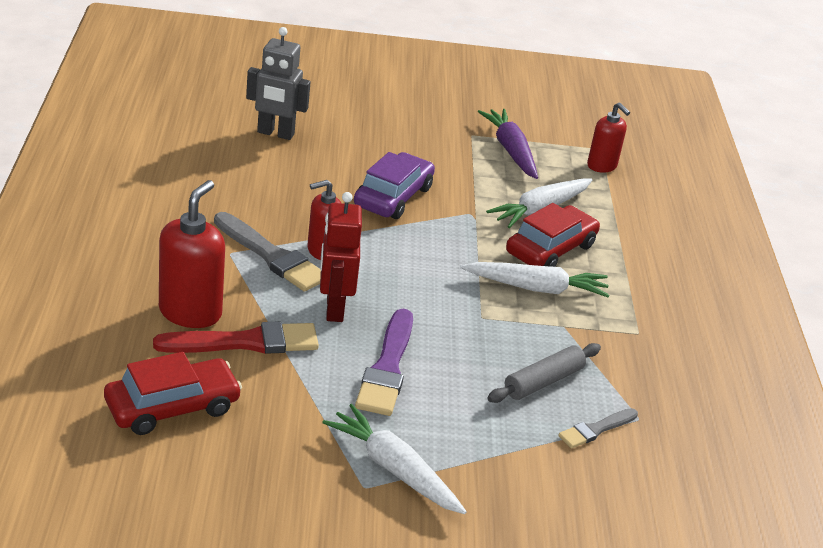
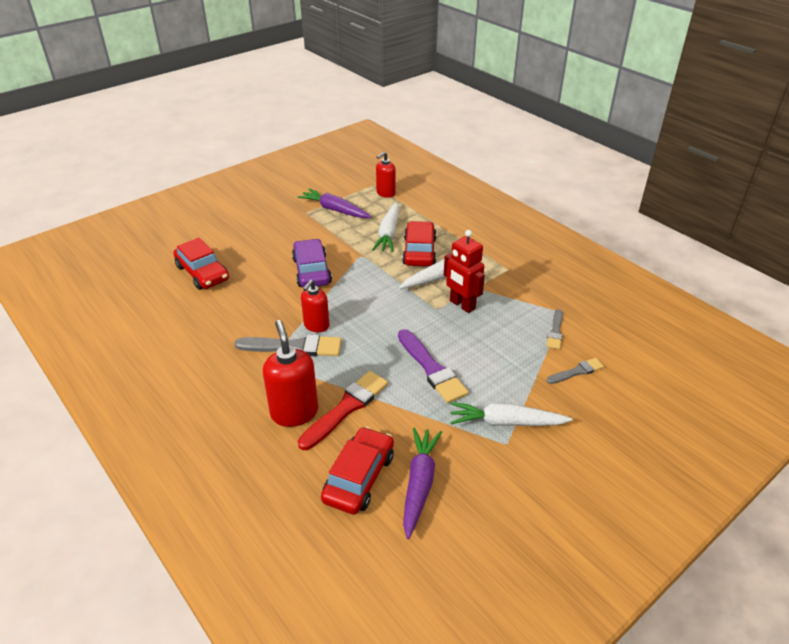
camera: 35 degrees left, 5 degrees up
(221, 454) = (419, 484): none -> purple carrot
(275, 133) = (202, 273): grey robot -> red car
(334, 309) = (364, 355): red robot -> red robot (462, 305)
(543, 382) = (505, 323): grey rolling pin -> none
(557, 483) = (577, 371): none -> grey brush
(602, 166) = (385, 193): red soap dispenser -> red soap dispenser turned 120 degrees clockwise

